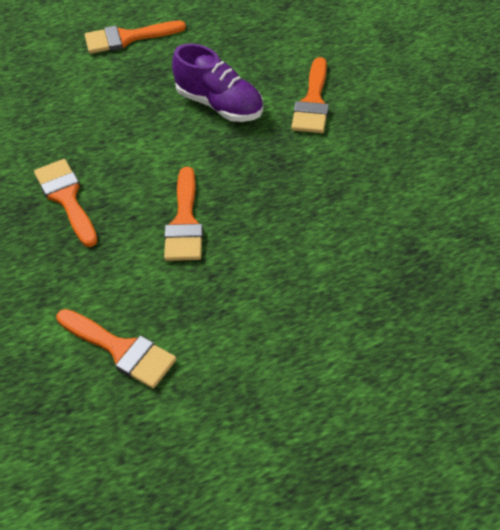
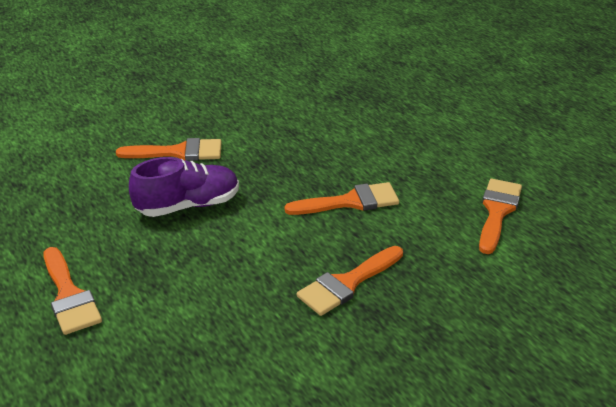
camera: 105 degrees left, 15 degrees down
(219, 105) = (188, 205): purple shoe -> purple shoe turned 45 degrees clockwise

